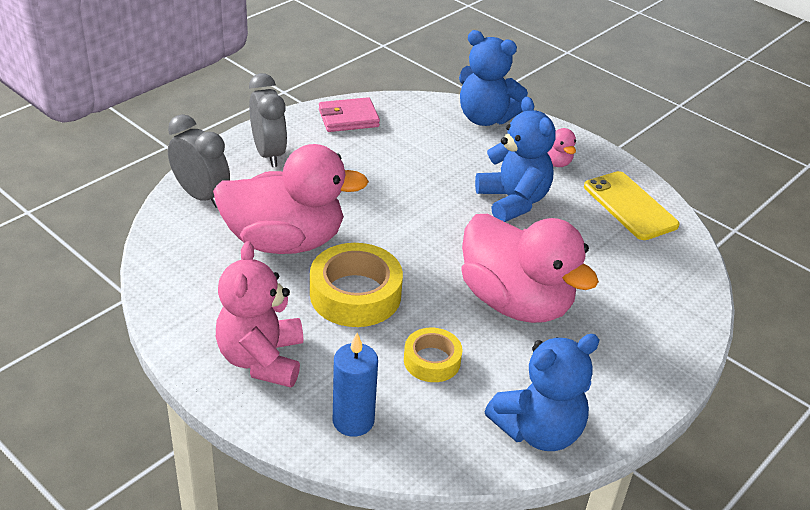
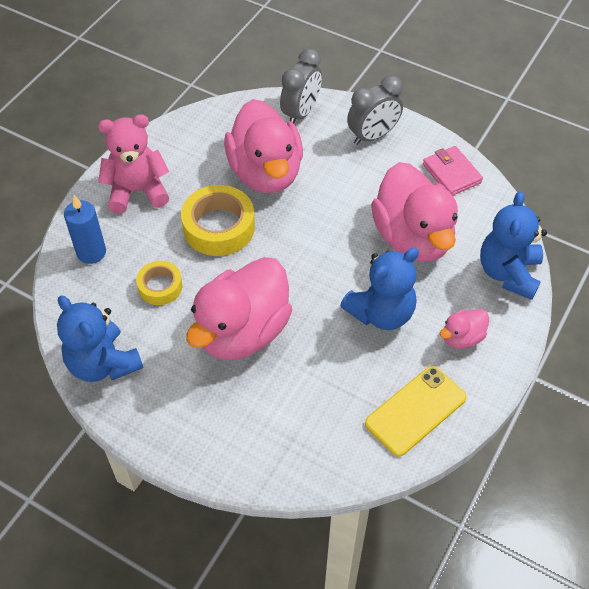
camera: 80 degrees right, 15 degrees up
(424, 161) = (413, 238): none -> pink duck

